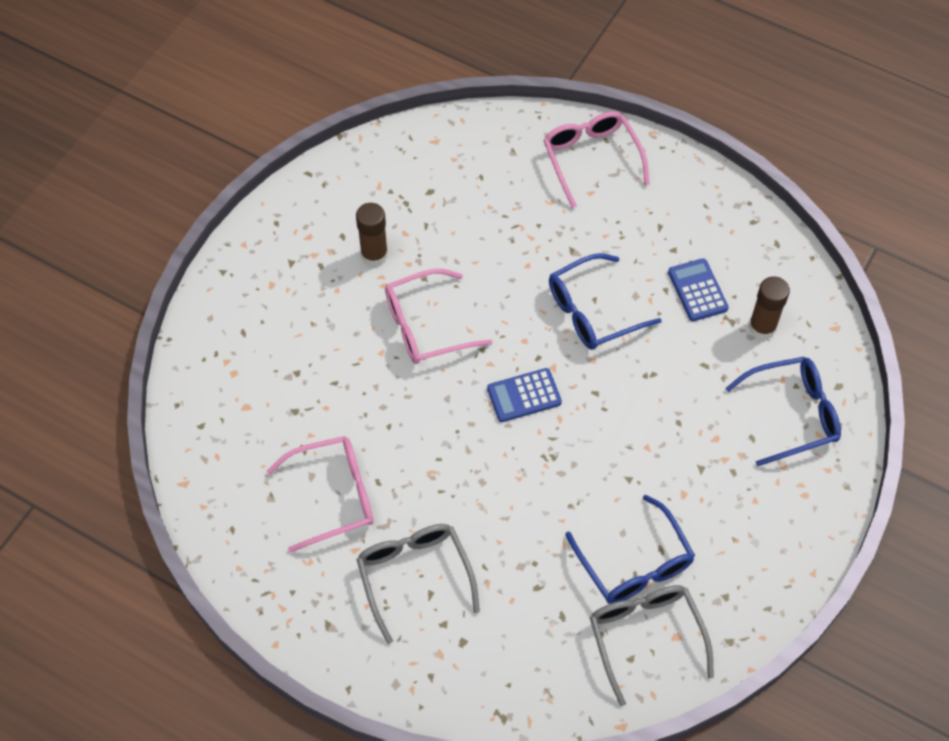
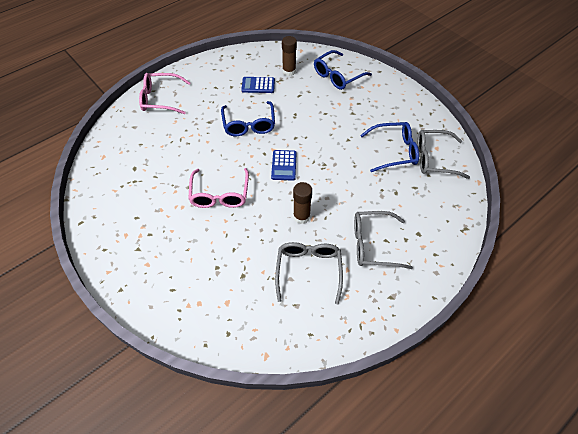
camera: 70 degrees left, 5 degrees down
(333, 496) = (308, 270): pink glasses -> grey glasses
(374, 255) = (159, 205): brown glue stick -> brown glue stick (301, 216)
(792, 414) = (337, 76): blue glasses -> blue glasses turned 135 degrees counterclockwise

